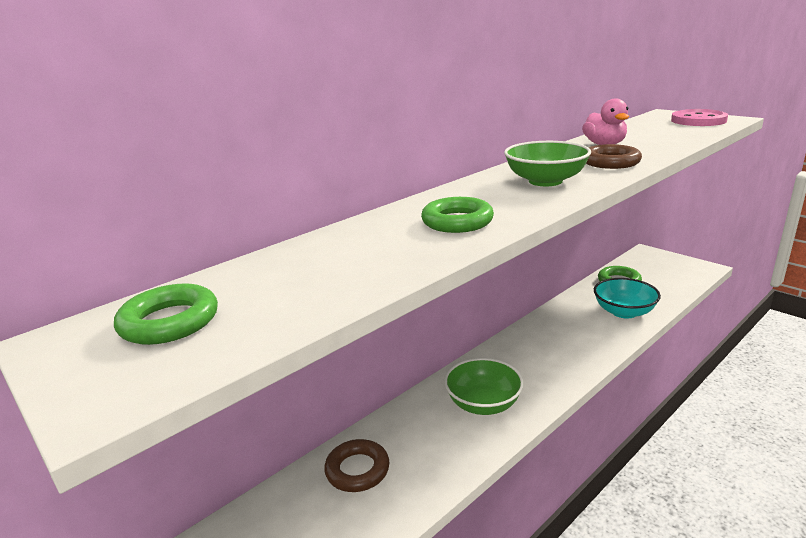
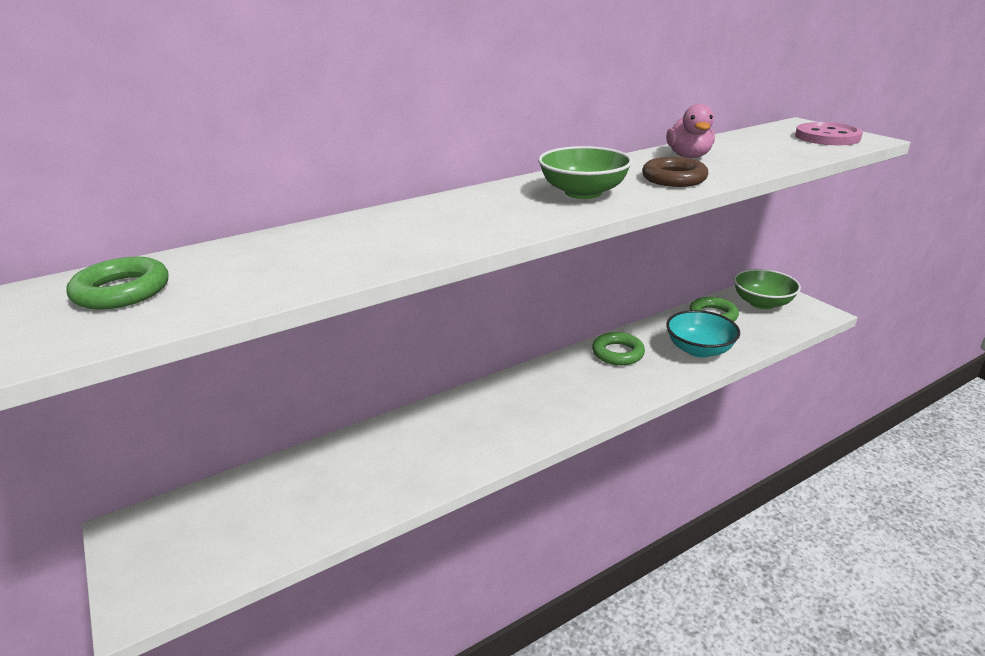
camera: 10 degrees right, 5 degrees up
(357, 470) = (345, 465): brown ring -> none
(457, 221) = (453, 227): green ring -> green ring (617, 353)
(483, 404) = (497, 422): green bowl -> green bowl (762, 303)

